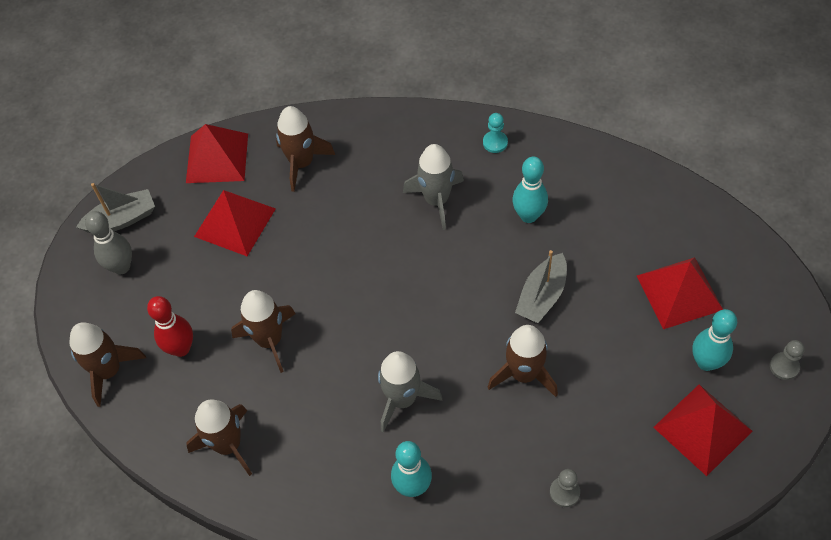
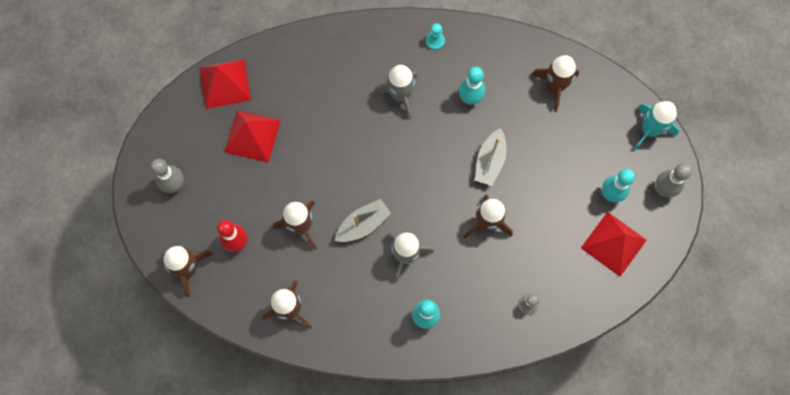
camera: 15 degrees left, 15 degrees up
(122, 219) = (164, 146): grey boat -> grey boat (363, 224)
(301, 163) = (291, 79): brown rocket -> brown rocket (554, 87)
(679, 292) = (585, 144): red pyramid -> none
(772, 287) = (649, 130): none -> turquoise rocket
(784, 366) = (663, 189): grey pawn -> grey bowling pin

